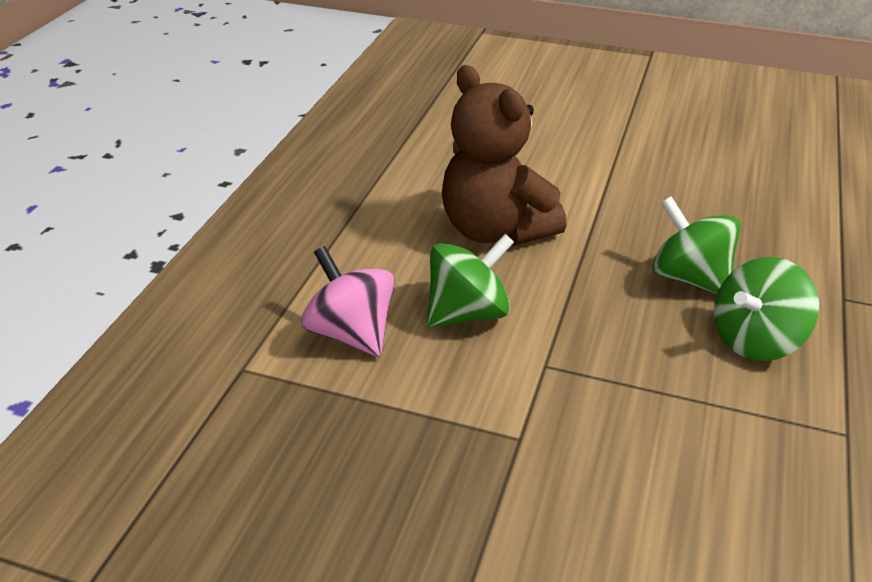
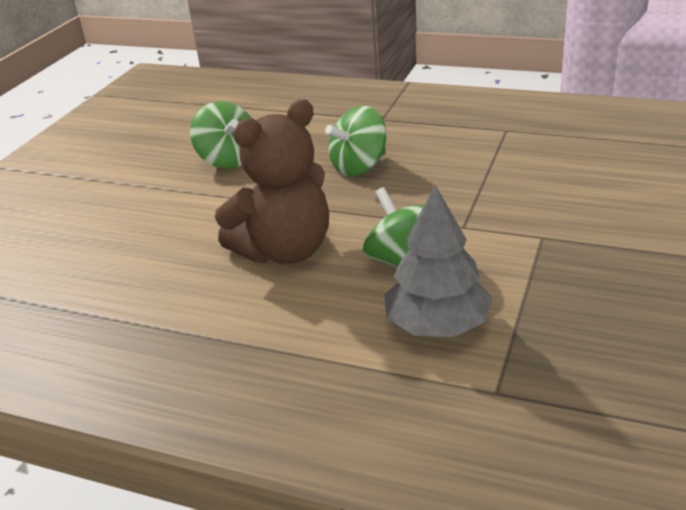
camera: 85 degrees left, 5 degrees down
(351, 333) = (437, 325): pink spinning top -> grey tree
(755, 340) = (426, 149): green spinning top -> green spinning top (228, 160)

